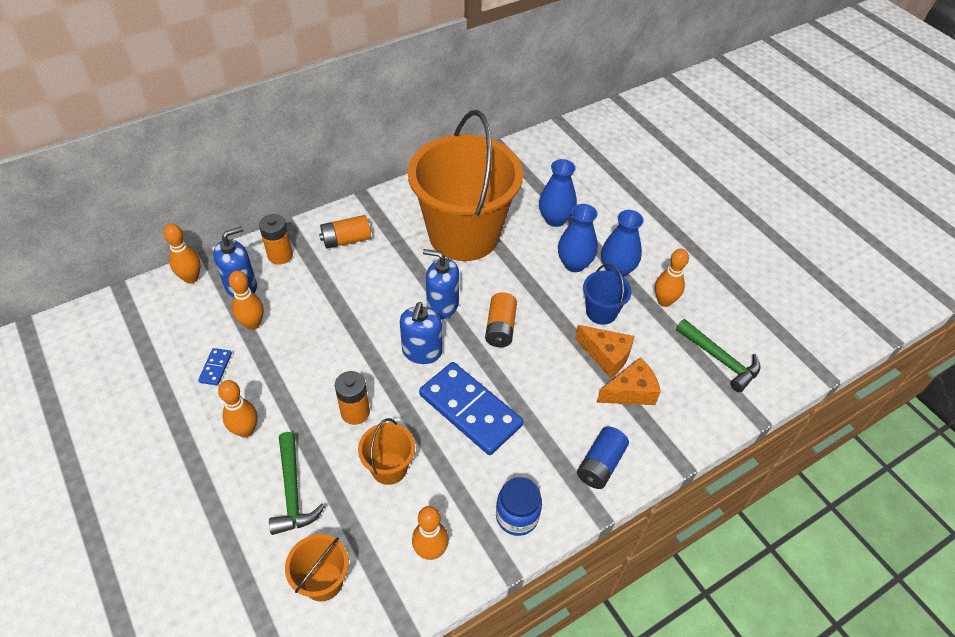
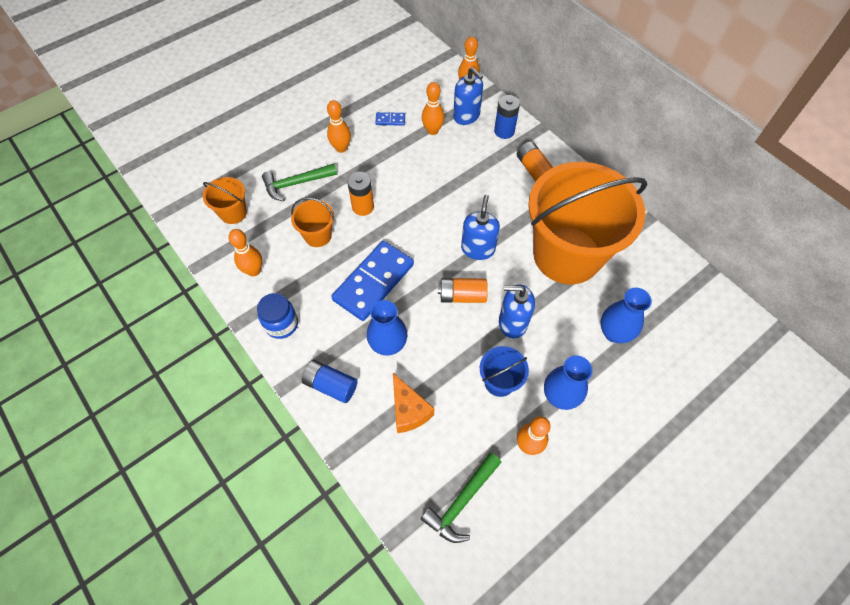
camera: 85 degrees right, 10 degrees up
(280, 255) = (504, 131): orange battery -> blue battery
(422, 352) = (426, 241): blue soap dispenser -> blue soap dispenser (512, 323)
(574, 264) = (557, 354): blue vase -> blue vase (388, 344)
(606, 356) = (446, 387): orange cheese -> none

